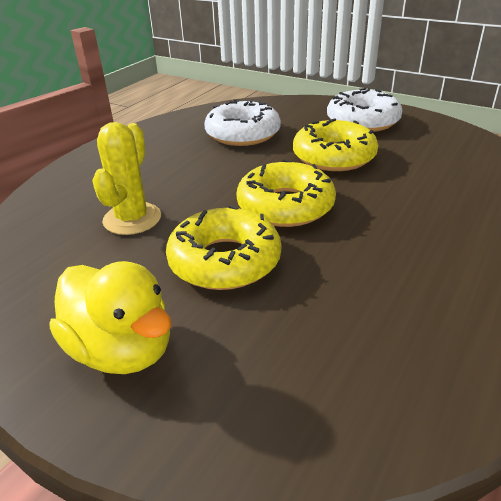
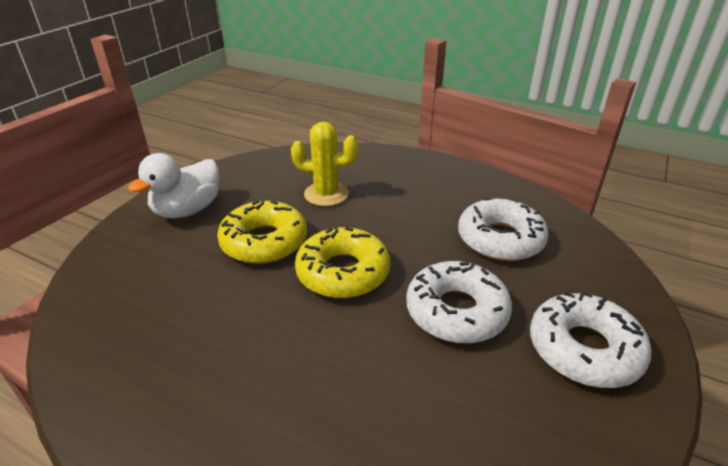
camera: 85 degrees right, 0 degrees up
(122, 349) = (187, 210): yellow duck -> white duck
(334, 156) = (456, 311): yellow donut -> white donut

